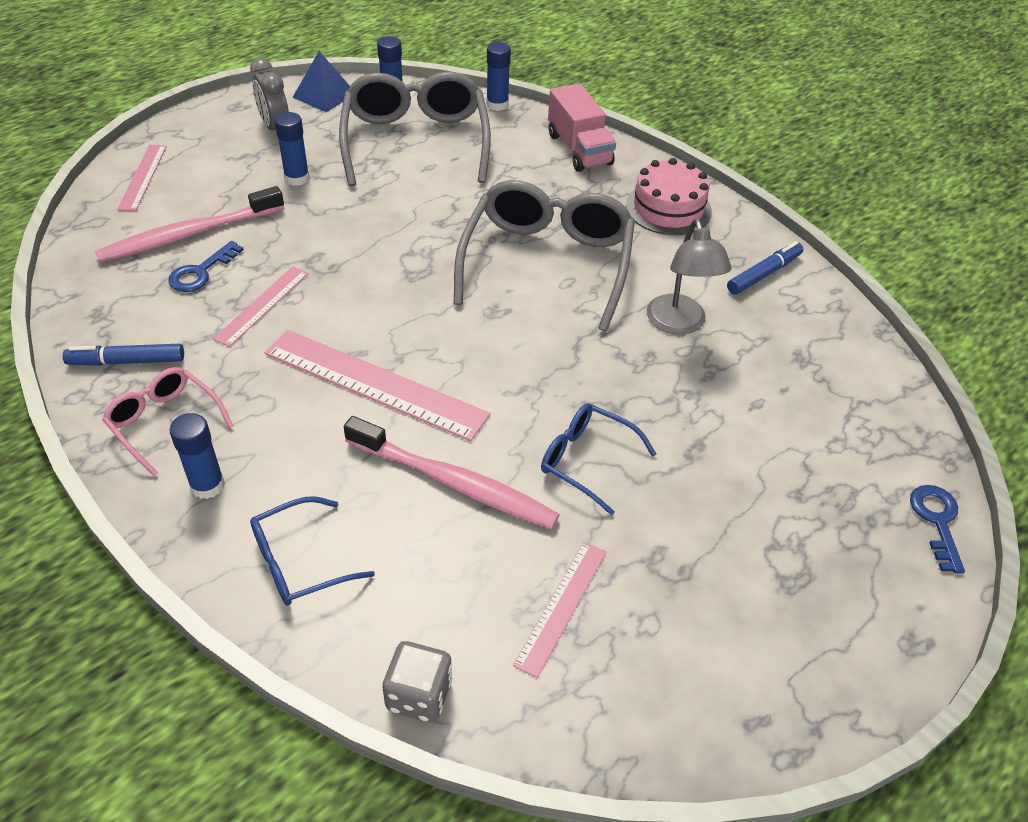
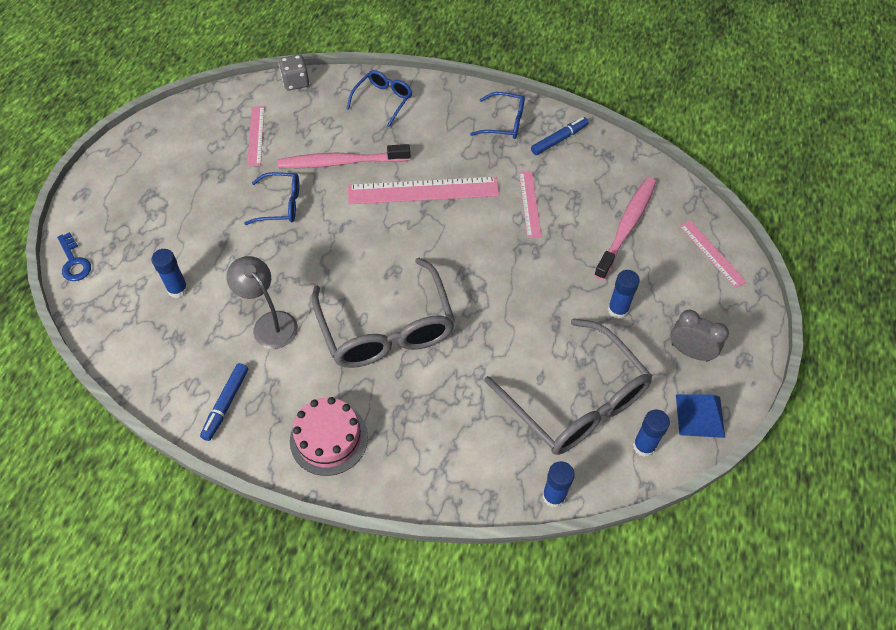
camera: 150 degrees right, 10 degrees up
(164, 423) = (504, 122): pink glasses -> blue glasses
(201, 272) = (587, 206): blue key -> none
(207, 485) = (454, 108): blue glue stick -> blue glue stick (178, 289)
(579, 149) = (441, 473): pink truck -> none

